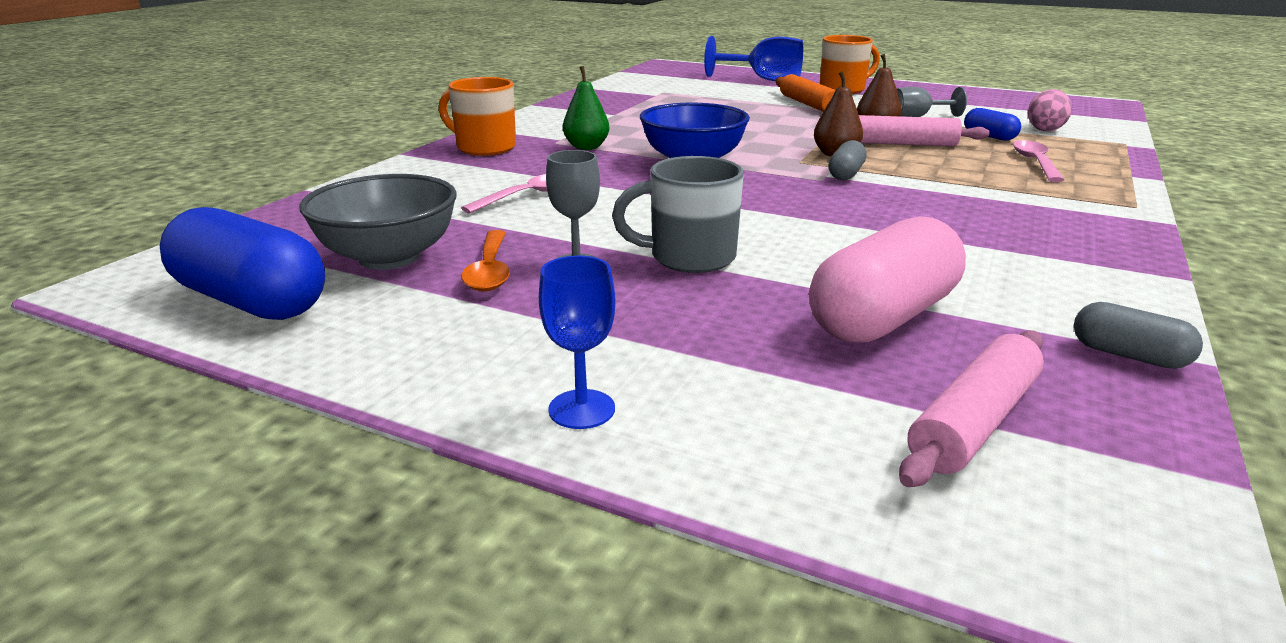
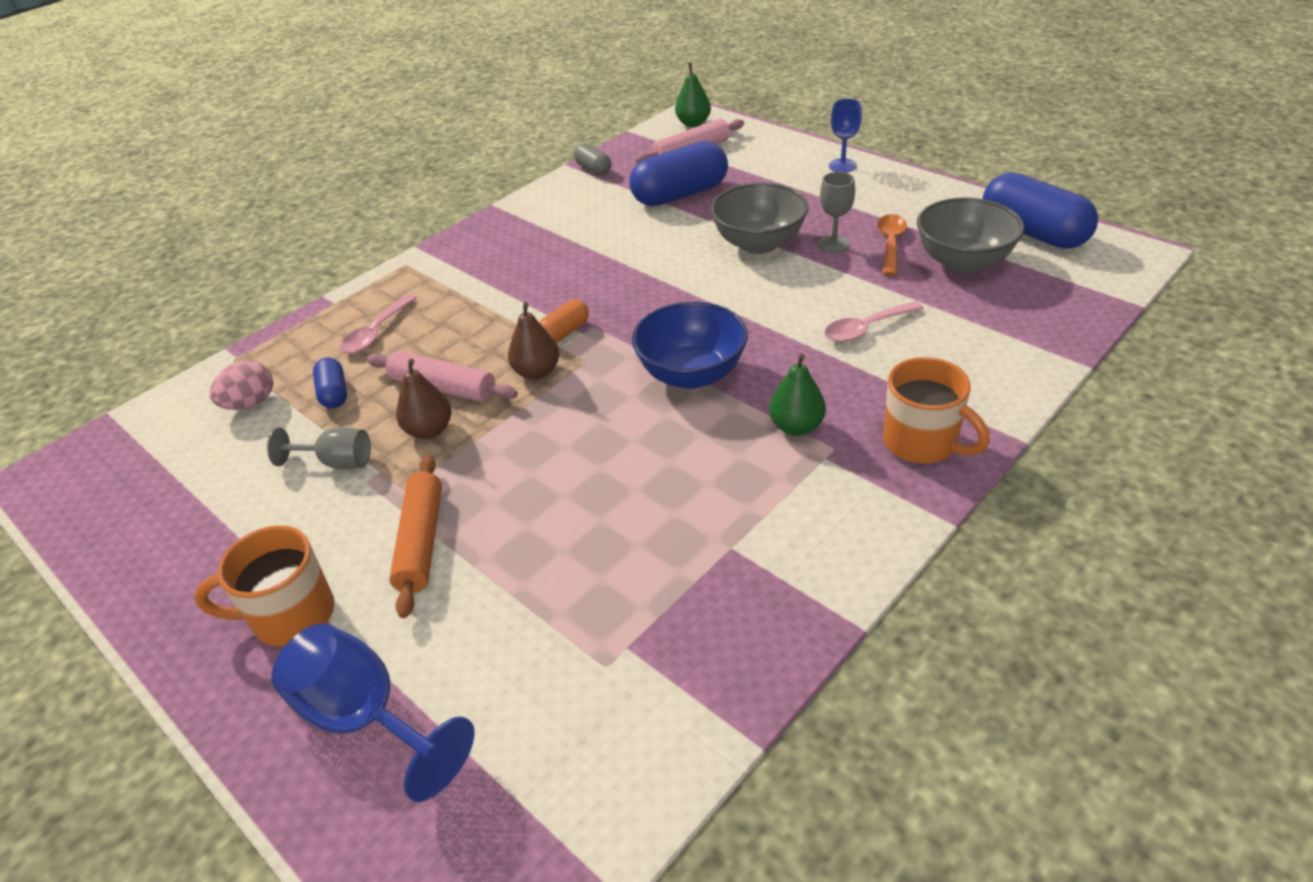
camera: 160 degrees left, 15 degrees up
(689, 257) = (759, 243): grey mug -> grey bowl
(846, 174) = (564, 333): grey capsule -> orange capsule
(883, 317) = (680, 194): pink capsule -> blue capsule
(1089, 536) = (693, 123): none -> green pear

